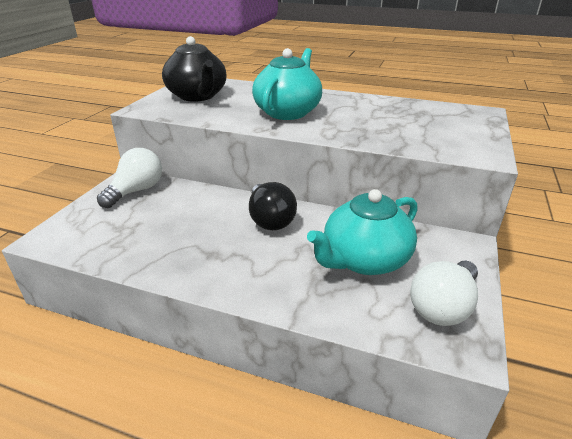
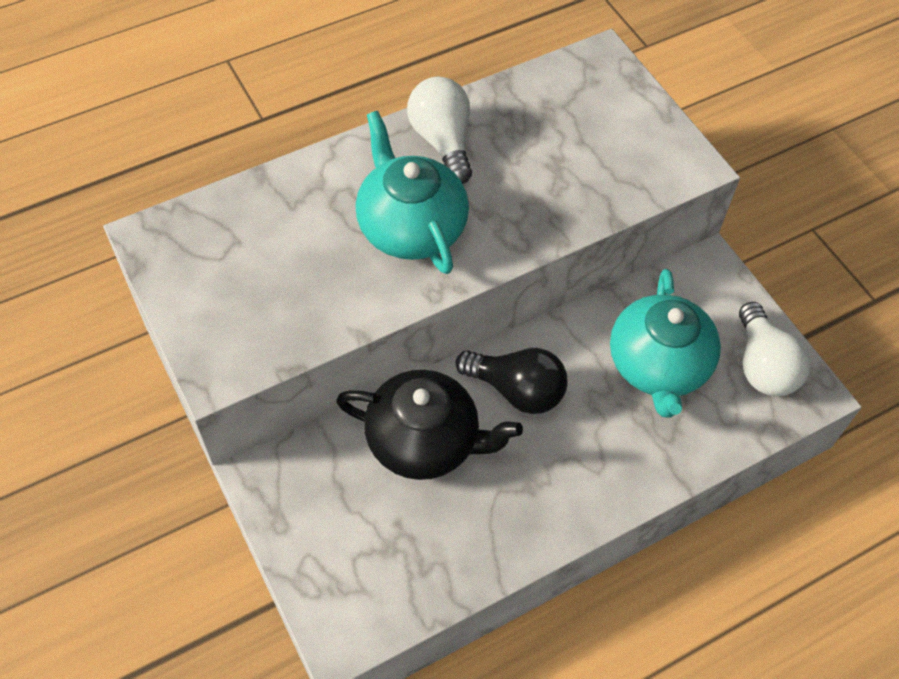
camera: 50 degrees left, 25 degrees up
(136, 191) = (310, 484): white light bulb -> white light bulb (442, 141)
(197, 96) = (236, 279): black teapot -> black teapot (424, 441)

